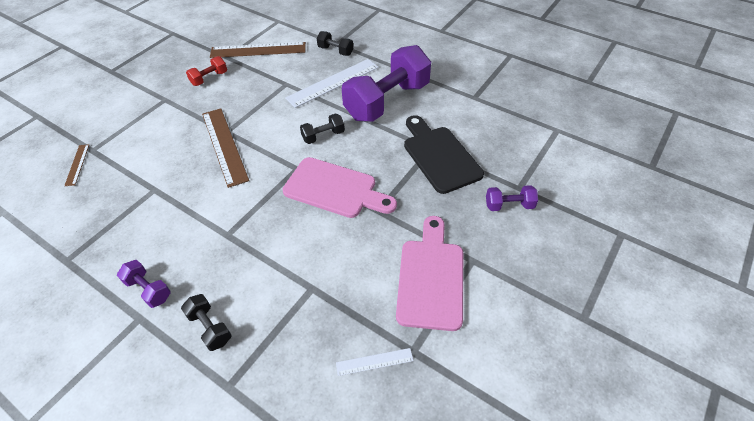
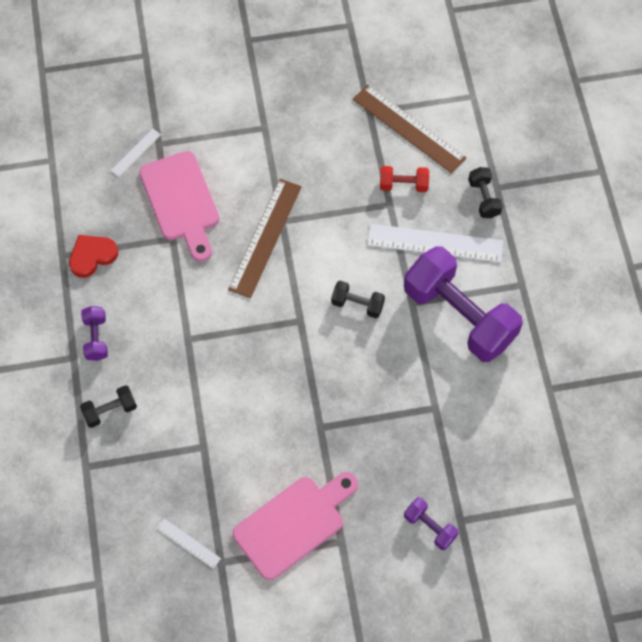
camera: 45 degrees right, 15 degrees up
(77, 164) = (136, 152): brown ruler -> white ruler
(95, 242) = (92, 256): none -> red heart
(209, 78) = (326, 132): red dumbbell -> red dumbbell (403, 185)
(210, 327) = (110, 410): black dumbbell -> black dumbbell turned 60 degrees clockwise
(335, 189) = (308, 373): pink cutting board -> pink cutting board (181, 201)
(387, 101) = (459, 315): purple dumbbell -> purple dumbbell turned 45 degrees clockwise
(439, 156) = (432, 423): black cutting board -> none

